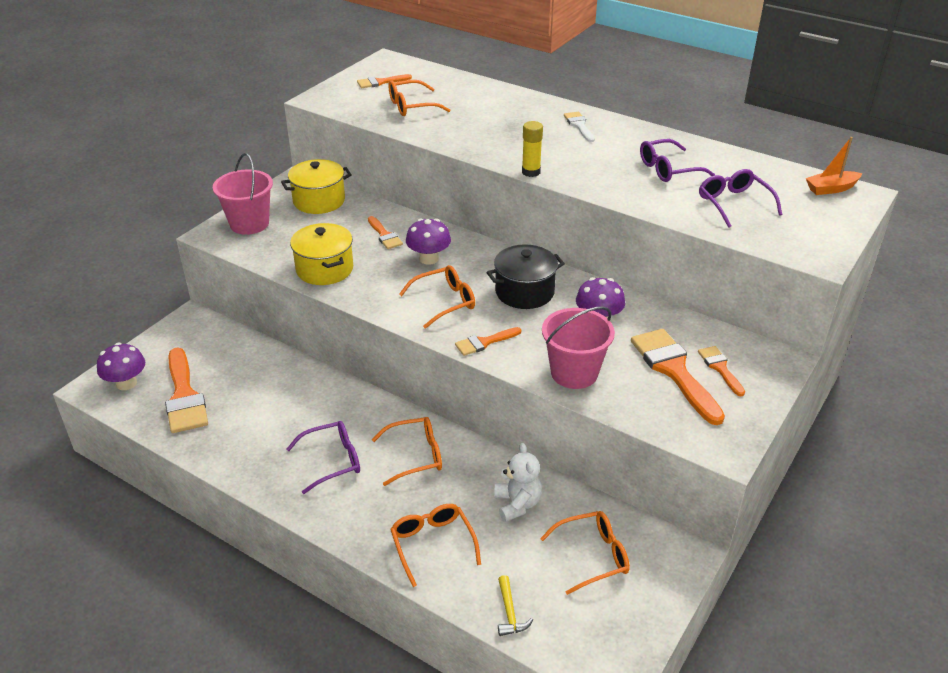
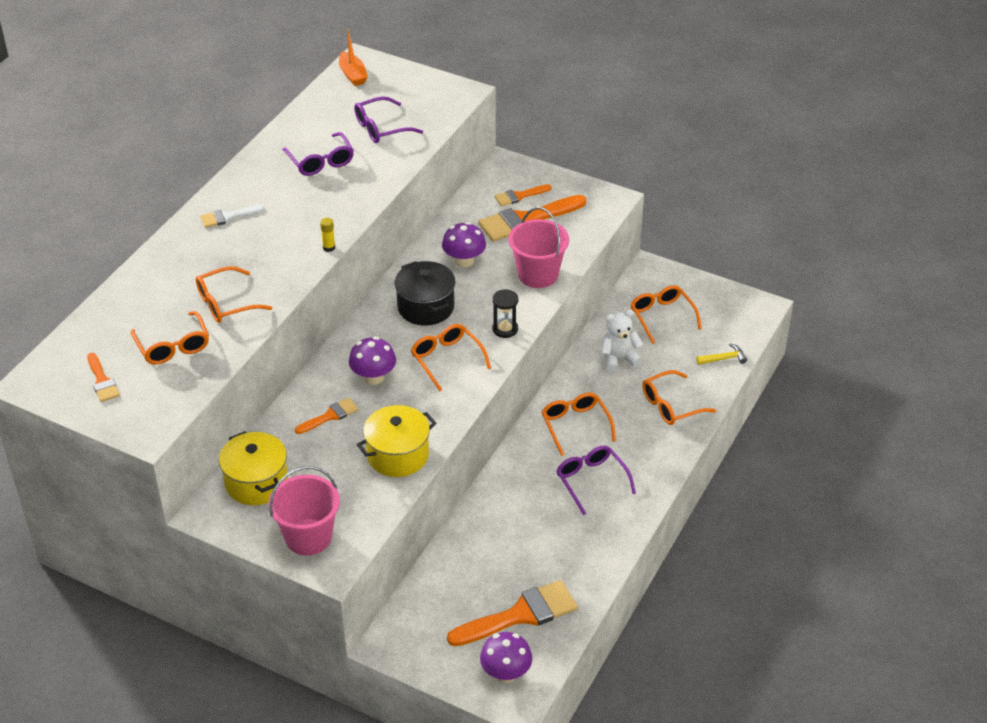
camera: 95 degrees left, 5 degrees up
(460, 126) = (226, 303): none -> orange glasses
(484, 342) = (505, 329): orange brush -> black hourglass
(531, 172) = (329, 248): yellow glue stick -> yellow glue stick, size x0.65

